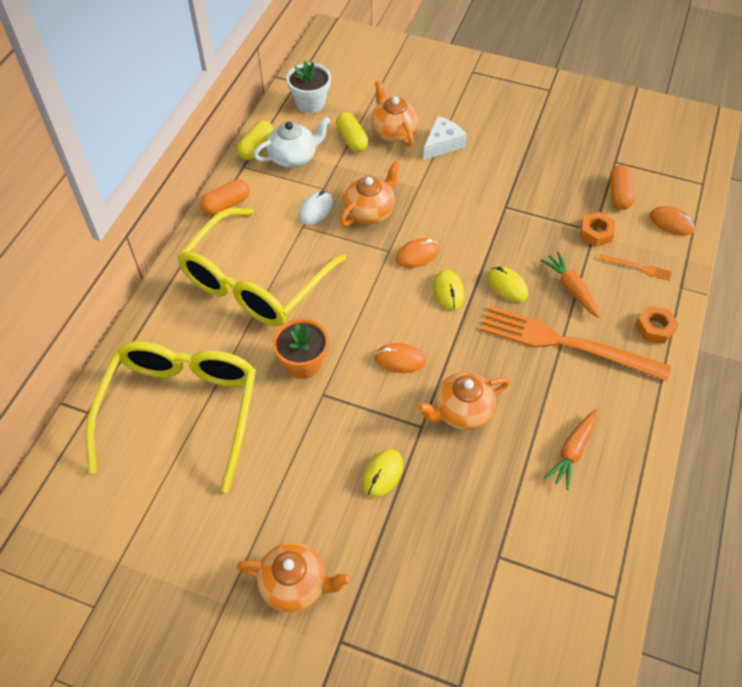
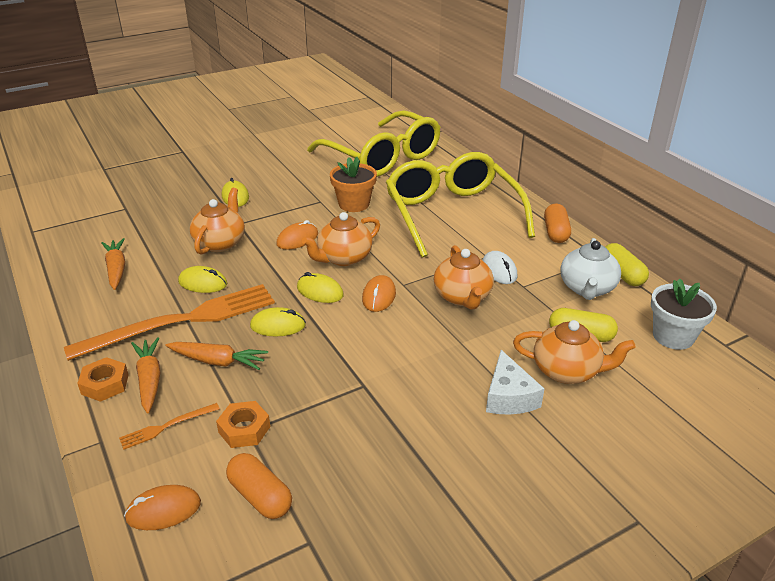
camera: 130 degrees right, 20 degrees down
(295, 584) = (228, 151): orange teapot -> orange teapot (344, 258)
(519, 371) = (203, 283): none -> yellow mouse
(624, 309) = (149, 380): none -> orange carrot

